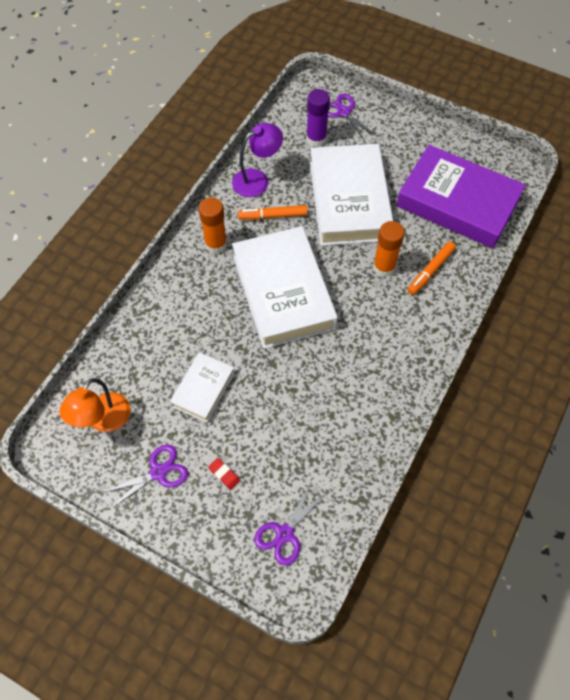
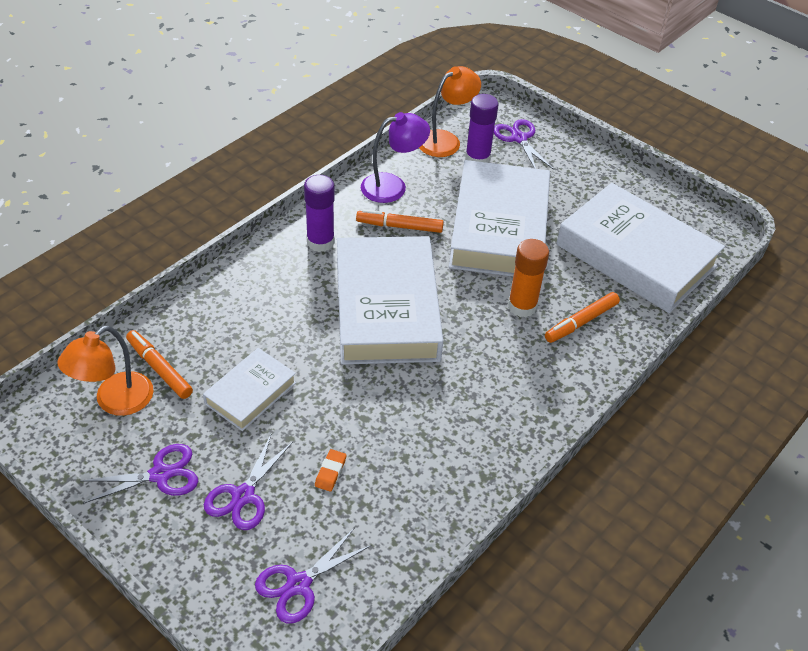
camera: 10 degrees right, 15 degrees down
(127, 384) = (159, 368): none -> orange marker
(216, 244) = (320, 242): orange glue stick -> purple glue stick
(224, 474) = (243, 496): red eraser -> purple scissors
(281, 440) = (330, 472): none -> orange eraser
(287, 126) = (446, 140): none -> orange lamp
(457, 202) = (636, 255): purple book -> white book

